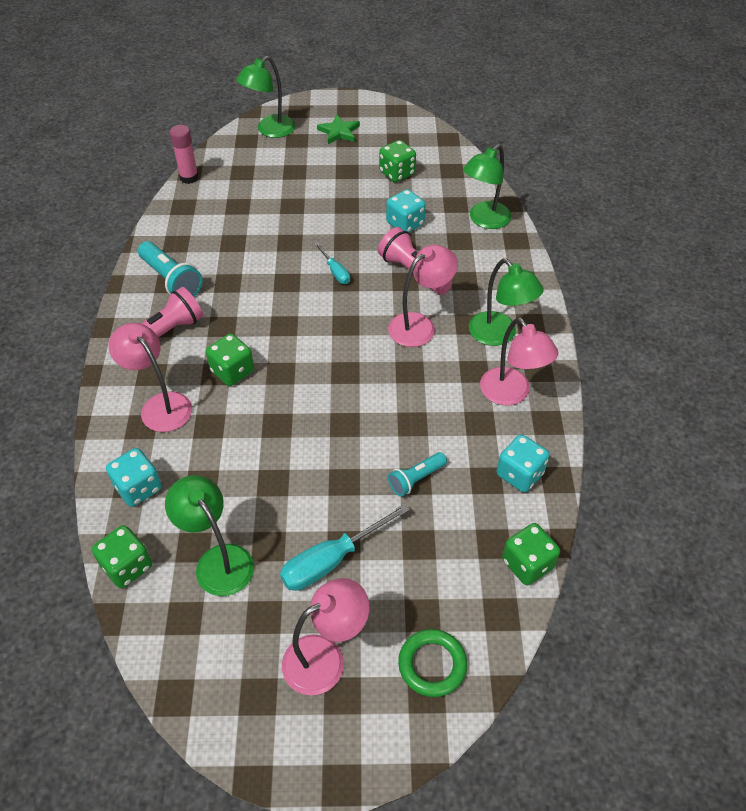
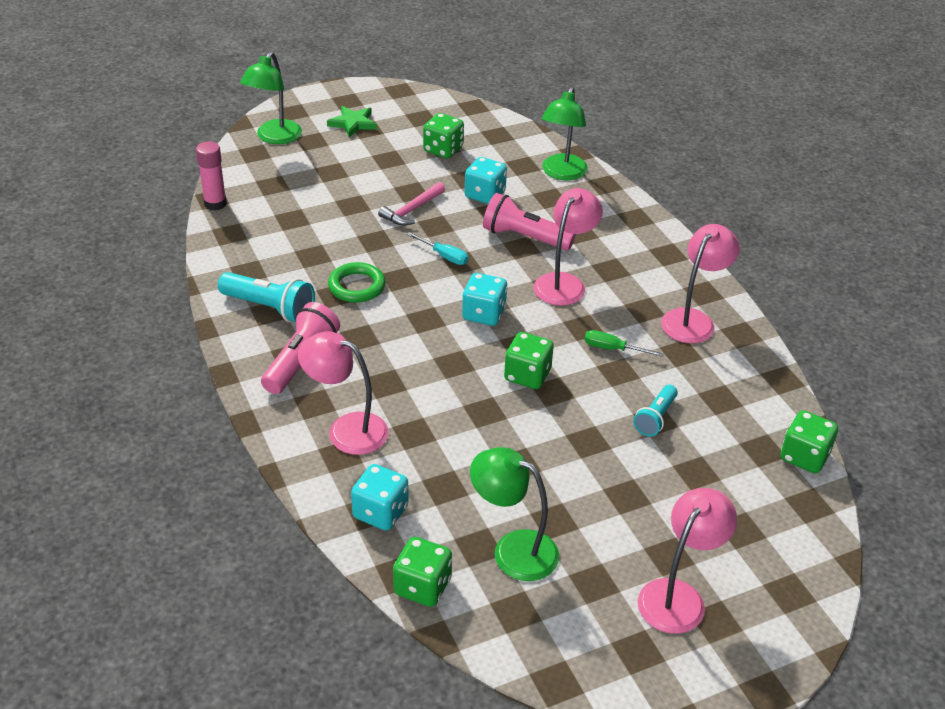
camera: 25 degrees left, 10 degrees down
(232, 371) = (402, 376): green dice -> green dice (527, 375)
(332, 560) = (625, 512): turquoise screwdriver -> none
(336, 222) = (412, 210): none -> pink hammer
(421, 400) = (613, 349): none -> green screwdriver
(432, 665) = (778, 567): green ring -> green ring (356, 286)
(499, 335) = (646, 272): green lamp -> none
(511, 394) = (693, 319): pink lamp -> pink lamp turned 90 degrees counterclockwise
(519, 474) = (747, 385): turquoise dice -> turquoise dice (484, 314)

